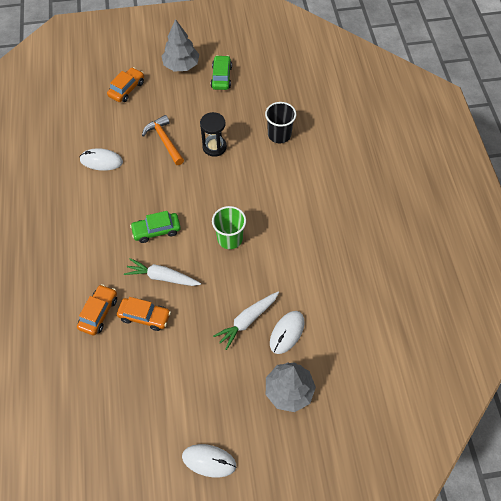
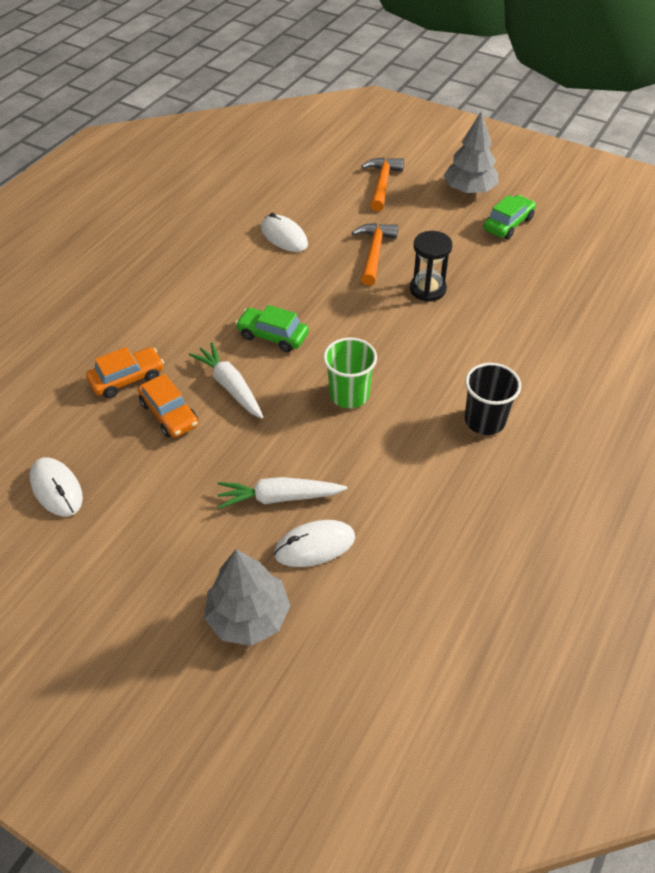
camera: 40 degrees right, 10 degrees down
(127, 89) = (382, 184): orange car -> orange hammer
(209, 461) = (74, 621): white mouse -> white mouse (56, 488)
(279, 135) = (525, 319): black cup -> black cup (484, 420)

